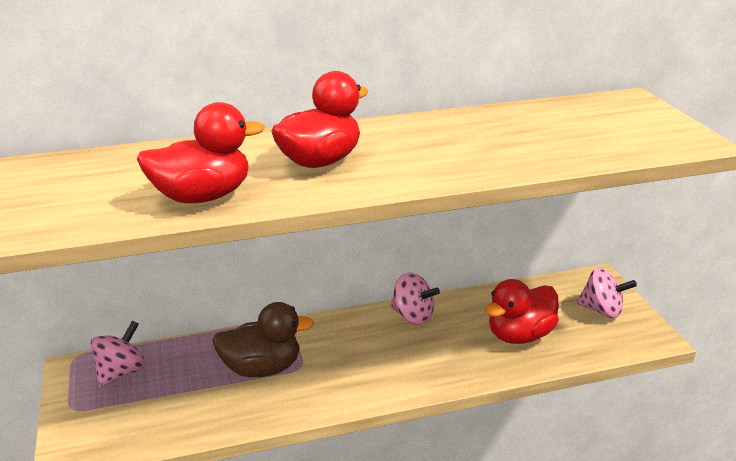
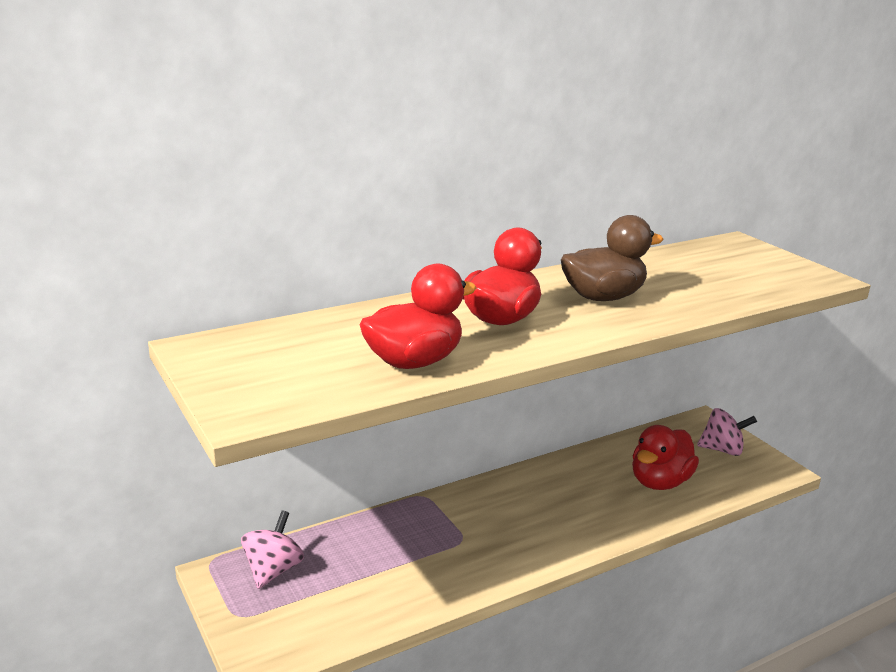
camera: 15 degrees left, 5 degrees down
(262, 368) = (423, 546): brown duck -> brown duck (603, 297)
(413, 316) = (549, 475): pink spinning top -> none

